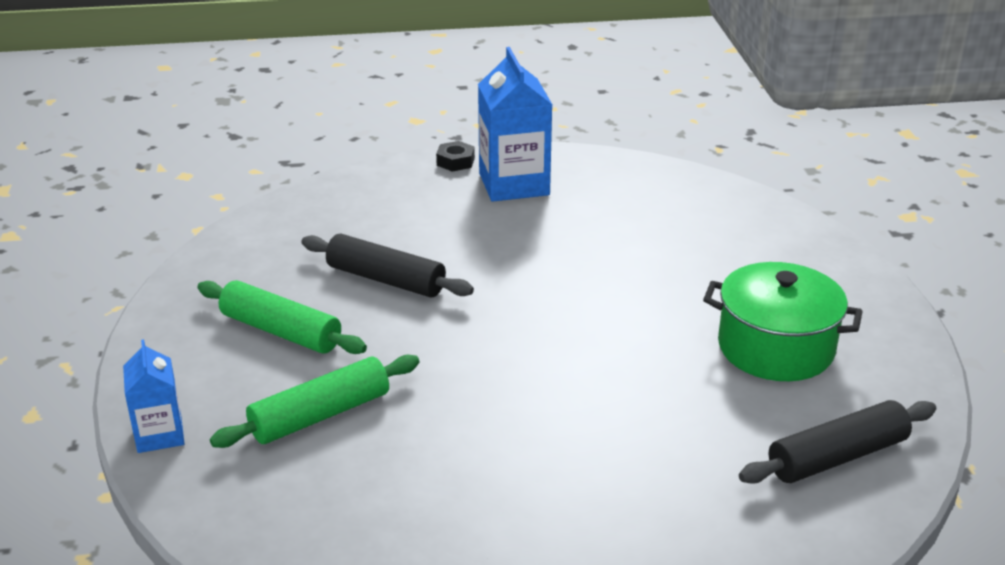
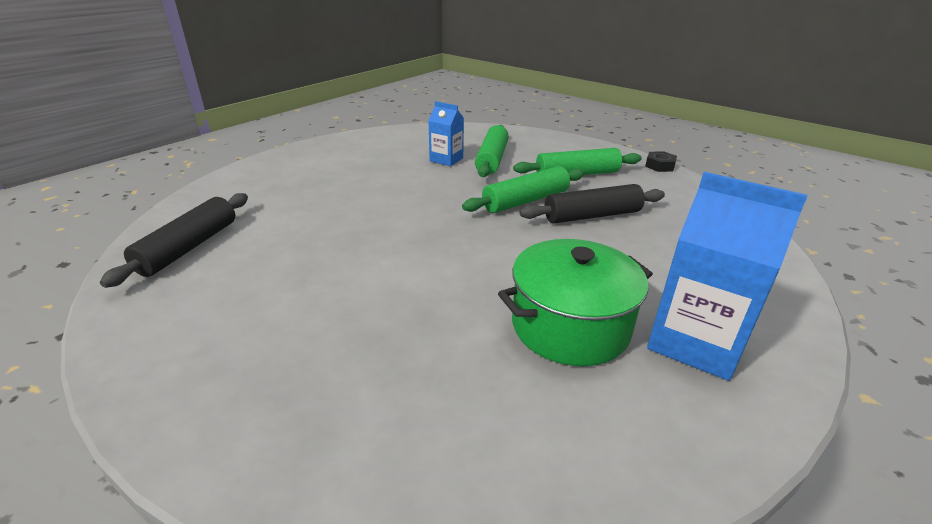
camera: 135 degrees right, 0 degrees up
(160, 435) = (533, 135): blue carton -> blue carton (446, 159)
(410, 328) = (525, 201): none -> green rolling pin
(455, 161) = (786, 336): black nut -> black nut (659, 166)
(776, 348) = (273, 300): green pot -> green pot (570, 326)

